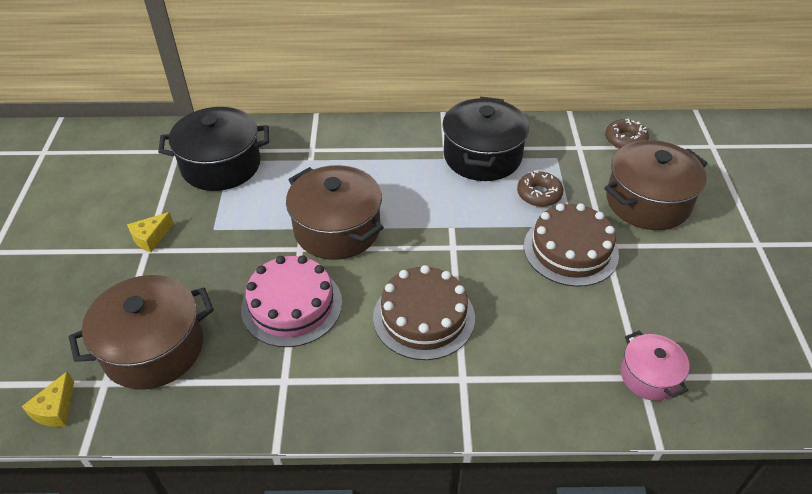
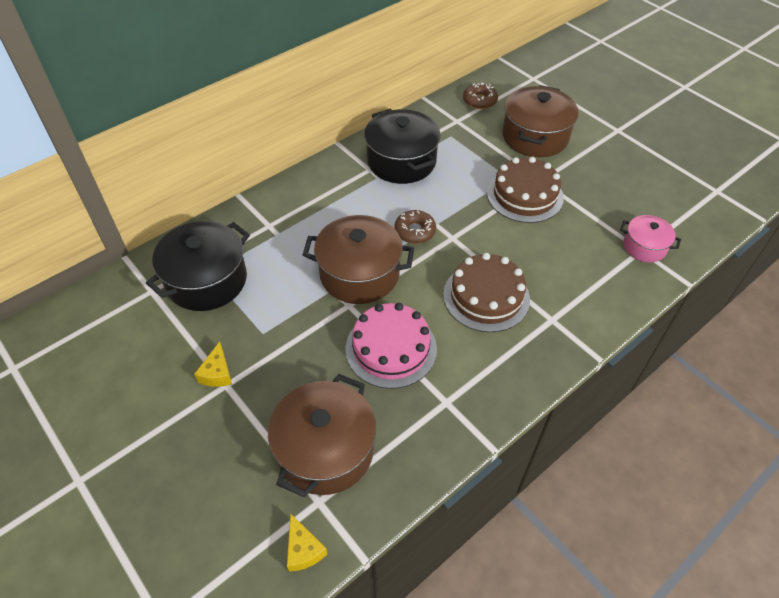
camera: 40 degrees left, 5 degrees up
(539, 194) = (467, 168): brown donut -> brown donut (415, 231)

